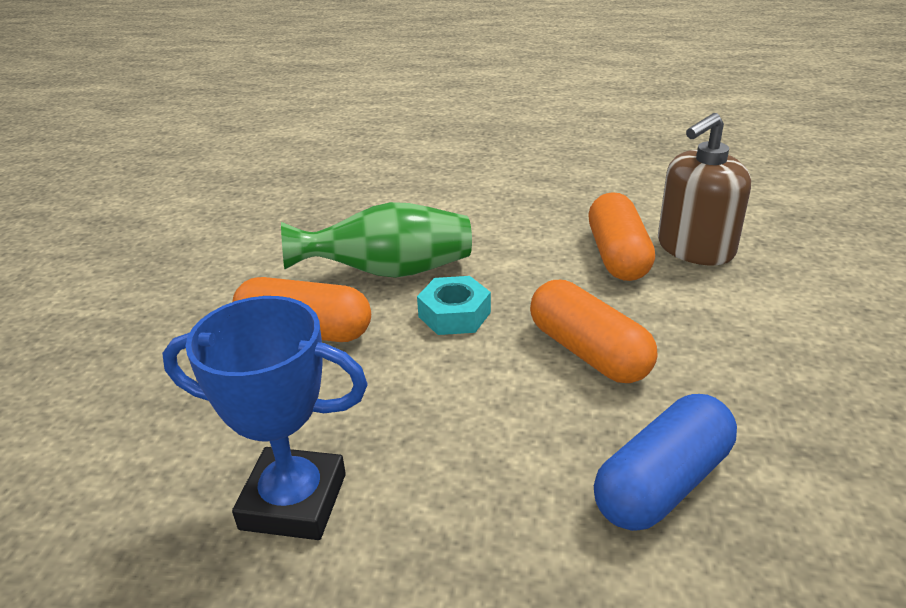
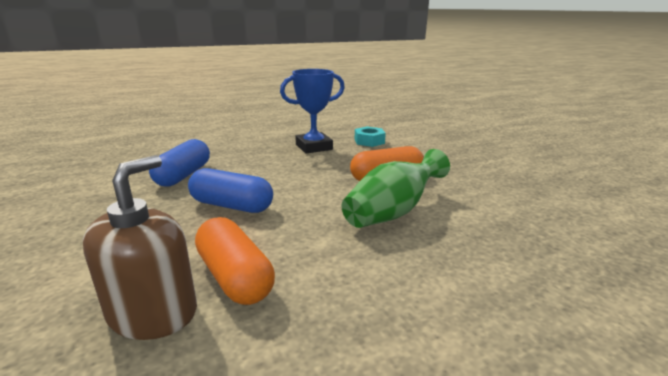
camera: 145 degrees right, 10 degrees down
(454, 314) = (323, 202): turquoise nut -> turquoise nut (369, 141)
(588, 352) = (231, 205): orange capsule -> blue capsule

